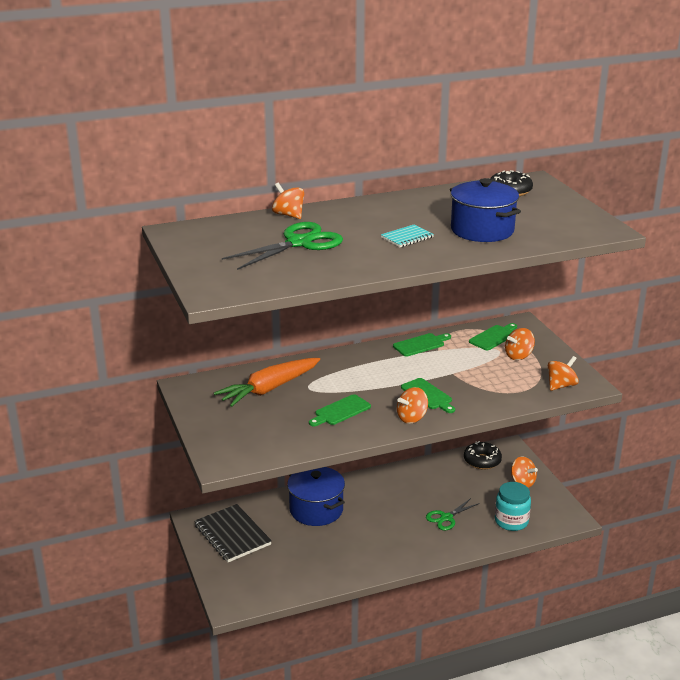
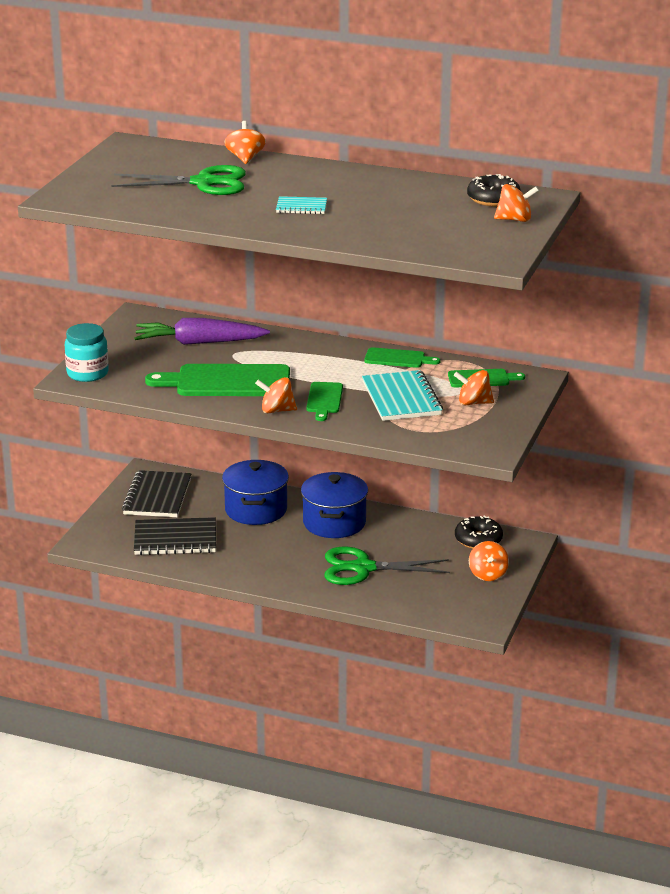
camera: 40 degrees right, 0 degrees up
(269, 389) = (199, 342): orange carrot -> purple carrot
(293, 563) = (175, 539): none -> black notebook
(340, 411) = (227, 381): green cutting board -> green cutting board, size x1.88
(446, 518) = (363, 568): green scissors -> green scissors, size x1.73
(473, 372) = (401, 398): none -> turquoise notebook
(482, 230) = (381, 223): blue pot -> blue pot (334, 523)
(511, 521) = (420, 599): turquoise jar -> turquoise jar (87, 373)
(561, 386) = (463, 441): orange spinning top -> orange spinning top (515, 220)

